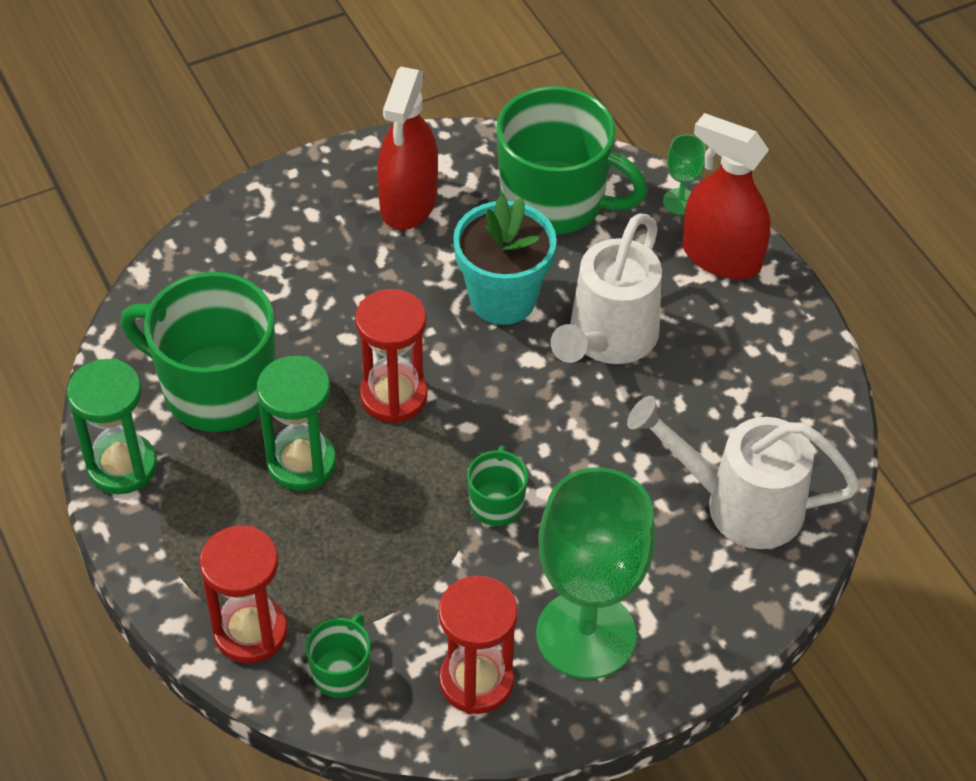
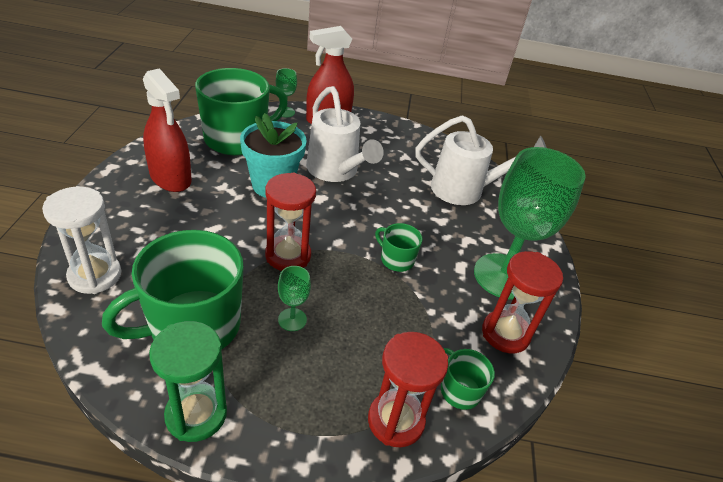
camera: 60 degrees left, 10 degrees down
(205, 266) = (95, 275): none -> white hourglass
(301, 463) = (292, 319): green hourglass -> green goblet
(739, 504) = (465, 190): white watering can -> white watering can turned 135 degrees counterclockwise

